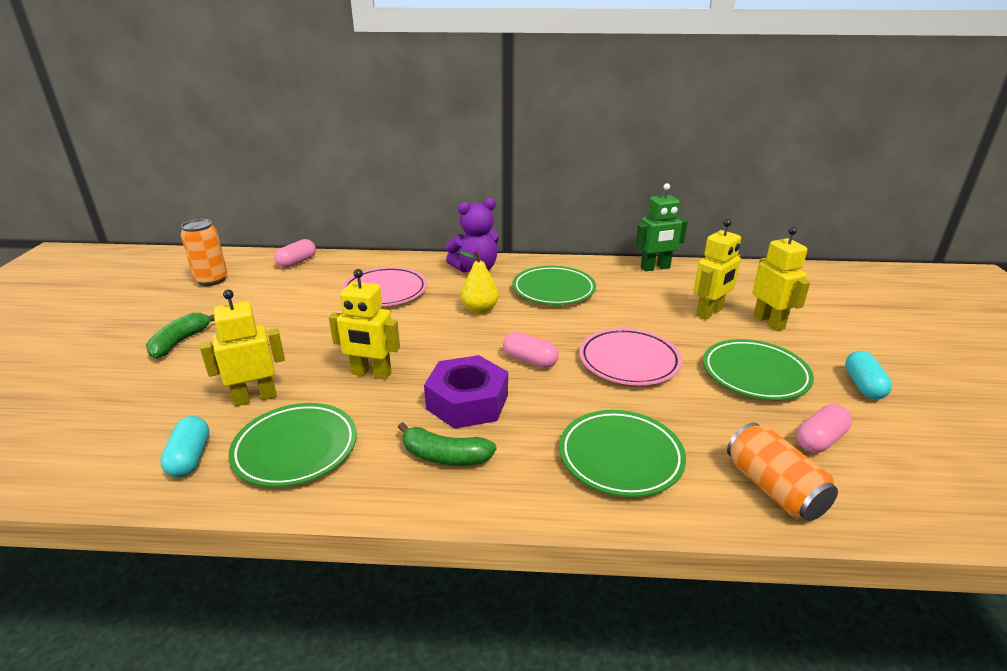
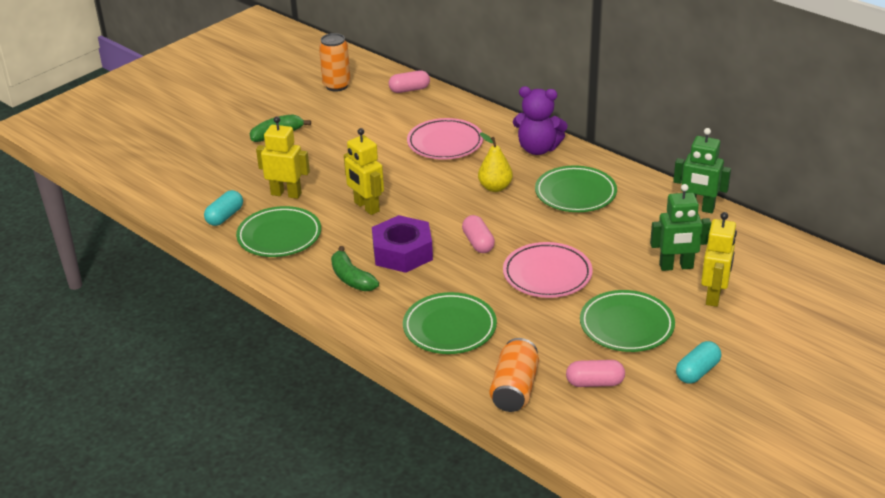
camera: 40 degrees right, 5 degrees up
(709, 312) = (676, 267): yellow robot -> green robot

